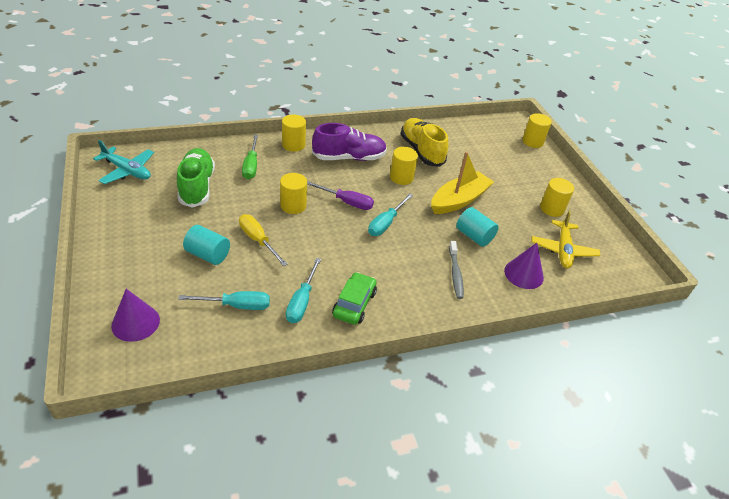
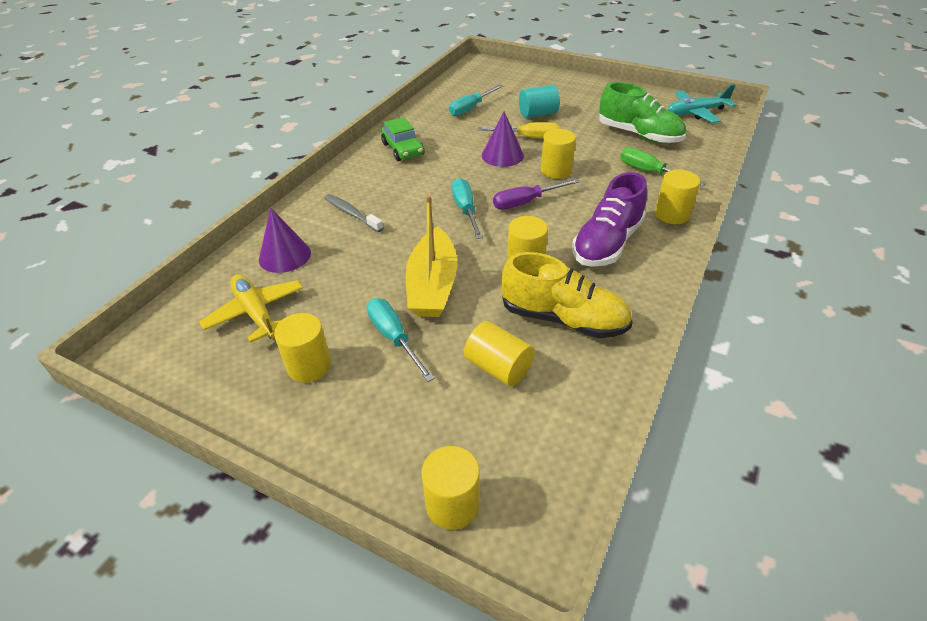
camera: 140 degrees right, 0 degrees up
(135, 322) = (504, 77): purple cone -> purple cone (502, 155)
(302, 301) = (438, 131): turquoise screwdriver -> turquoise screwdriver (394, 338)
(471, 157) = (498, 367): none -> yellow cylinder
(474, 236) = (371, 257): turquoise cylinder -> none

